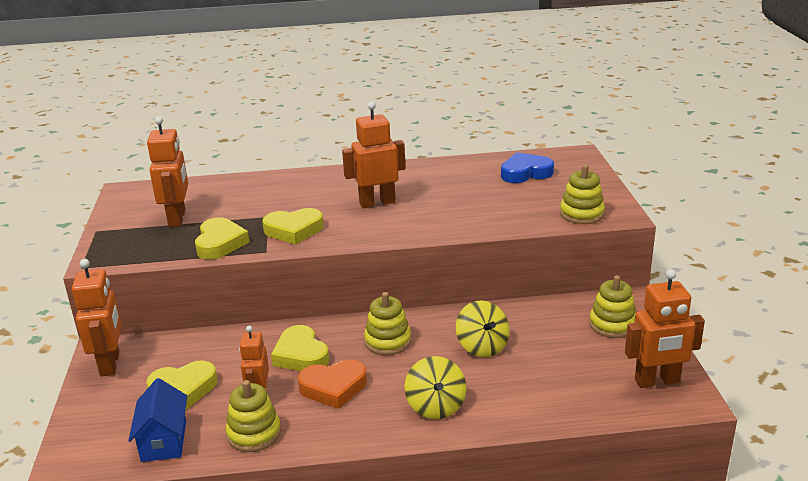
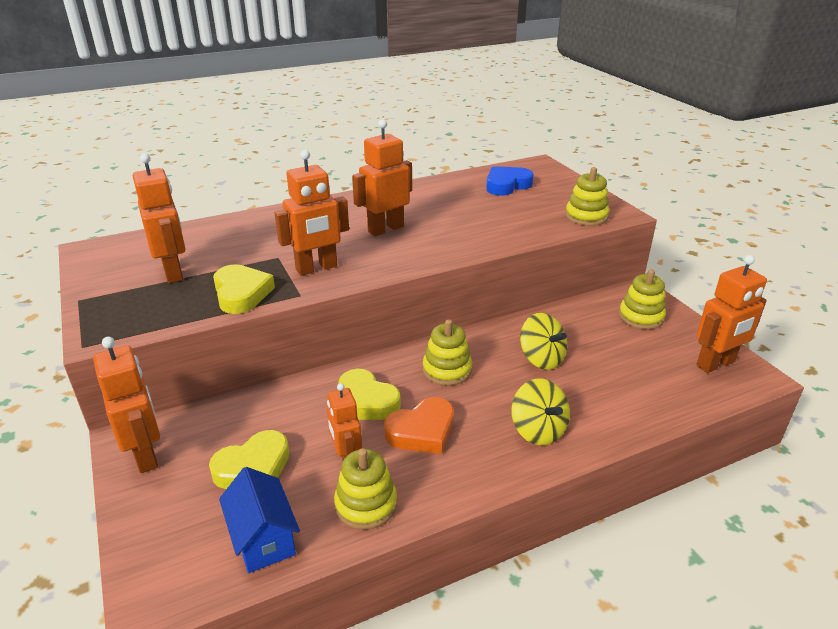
camera: 20 degrees left, 5 degrees up
(294, 230) = (316, 268): yellow heart -> orange robot

